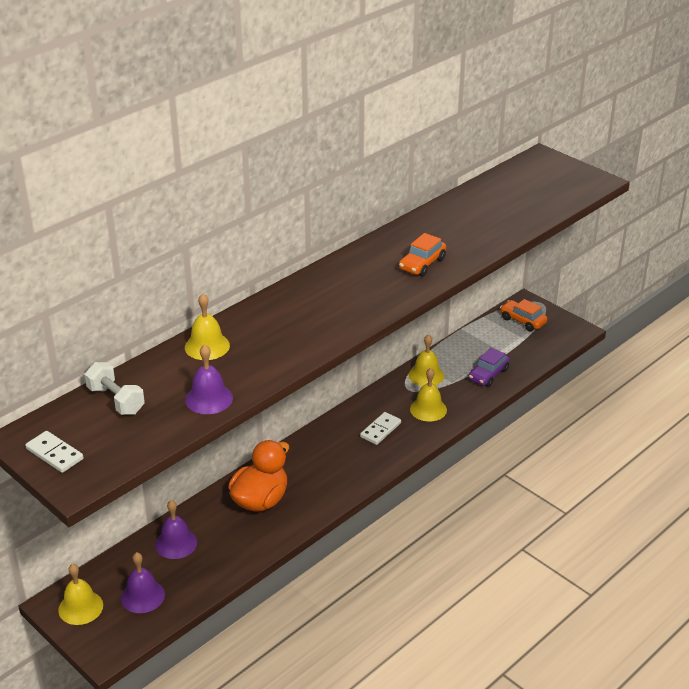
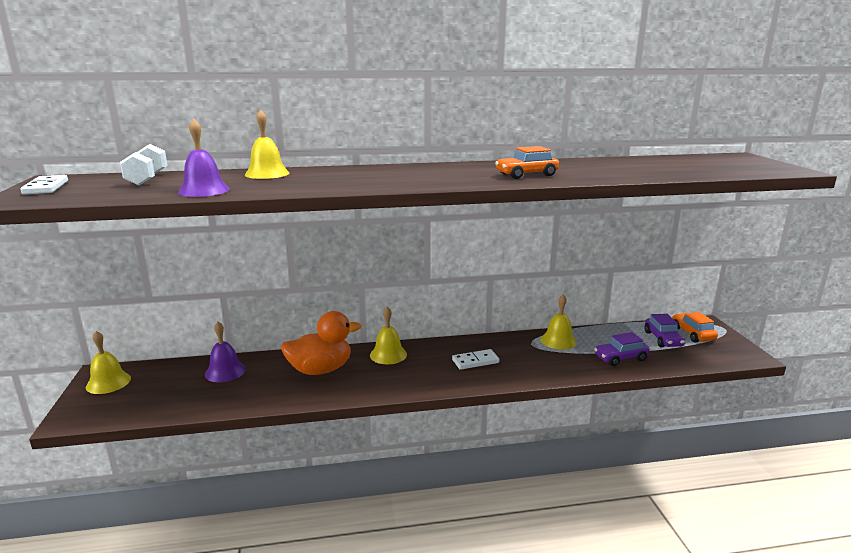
camera: 35 degrees right, 15 degrees down
(142, 596) = (152, 394): purple bell -> none
(428, 409) = (535, 362): yellow bell -> yellow bell (388, 354)
(505, 337) = (663, 339): none -> purple car

